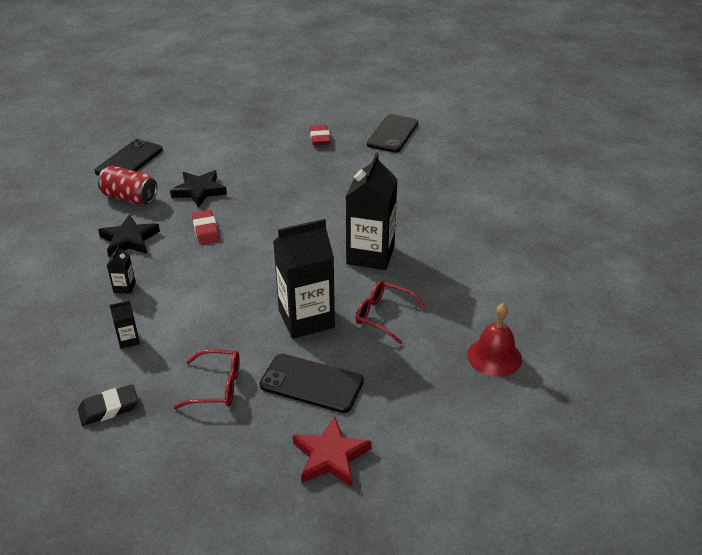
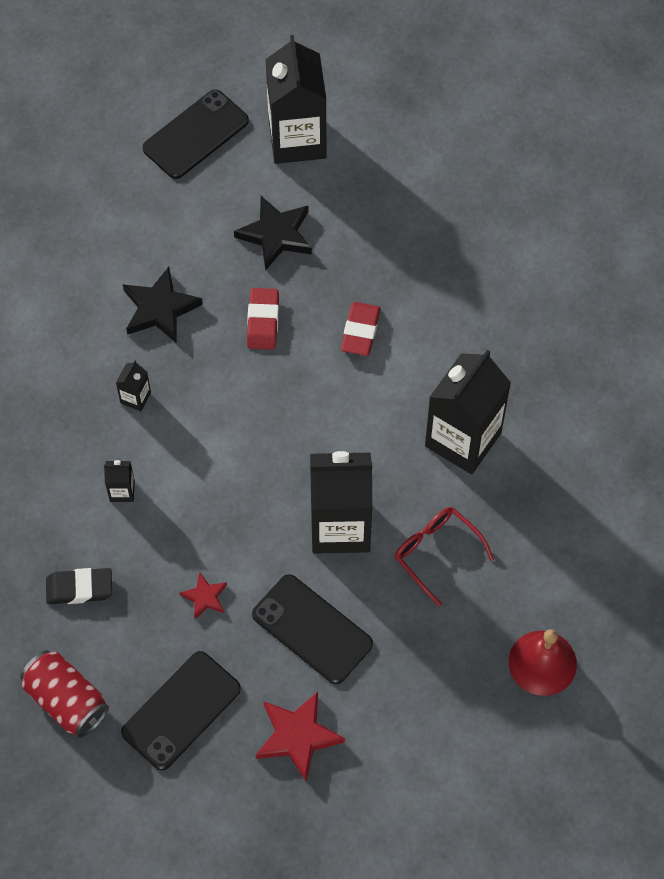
camera: 20 degrees right, 25 degrees up
(130, 198) = (179, 221): red can -> red can (67, 700)
(197, 150) = (297, 139): none -> black carton
(217, 386) = (205, 597): red glasses -> red star
(320, 138) = (486, 163): red eraser -> red eraser (360, 331)
(392, 134) = (601, 187): black phone -> black phone (181, 710)

